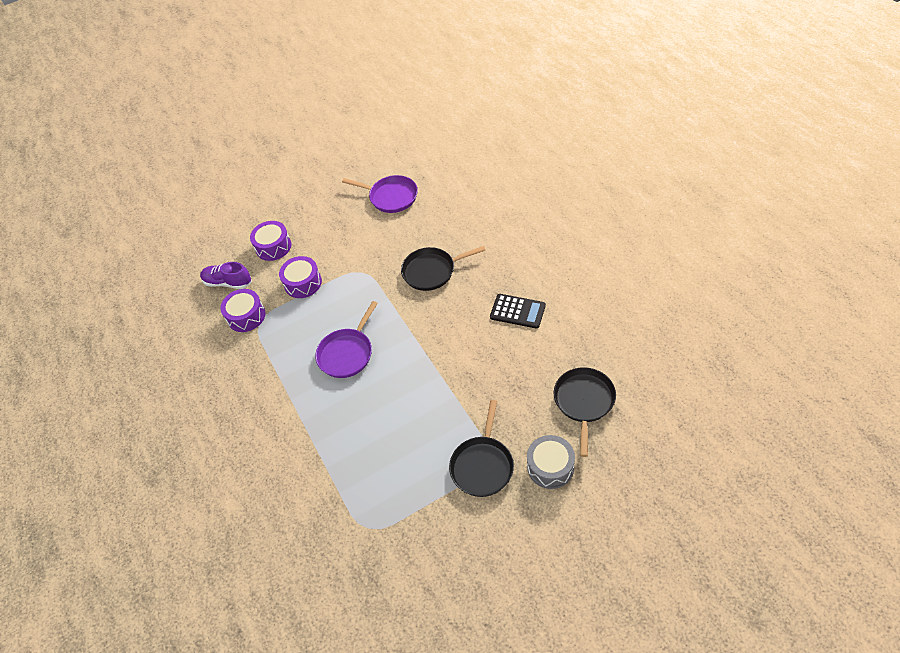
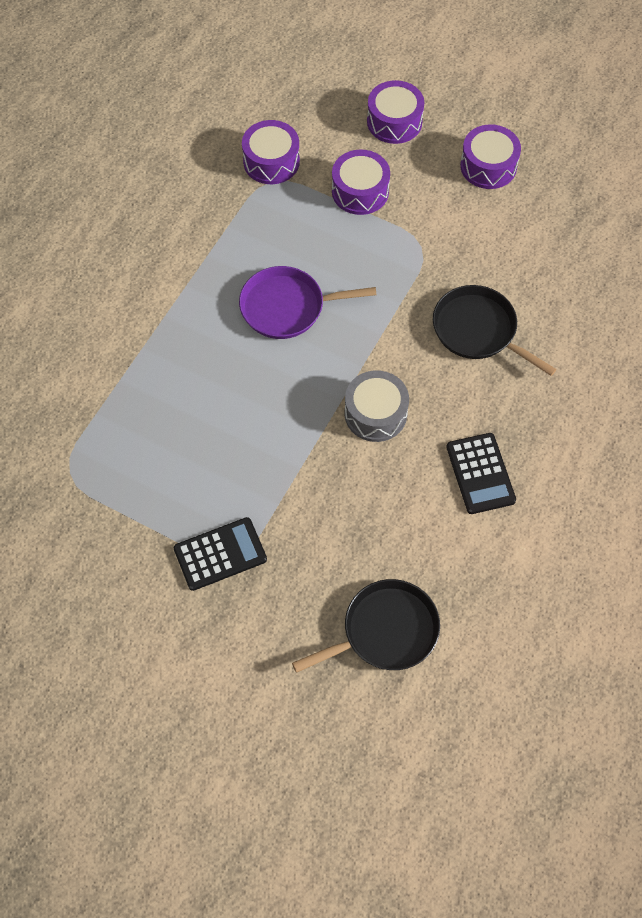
camera: 50 degrees right, 10 degrees up
(228, 282) = (307, 109): purple shoe -> none
(337, 219) = (488, 166): none -> purple drum
(391, 197) = (573, 206): purple pan -> none
(482, 465) = (220, 554): black pan -> black calculator
(550, 467) = (264, 636): grey drum -> grey drum (375, 414)

